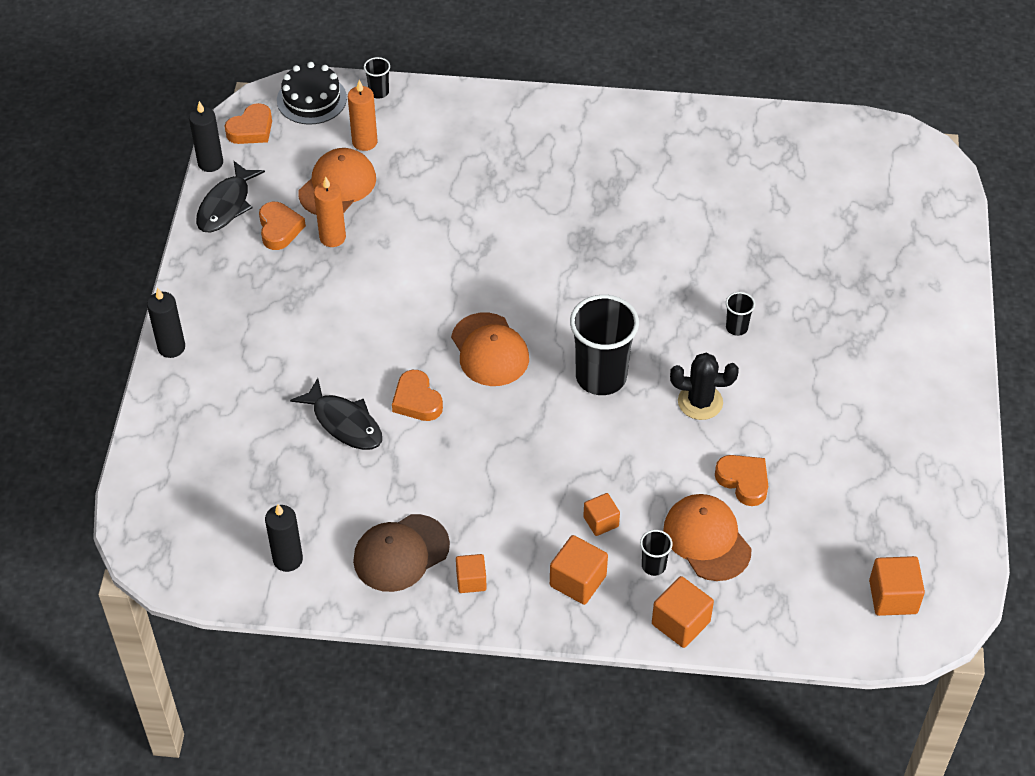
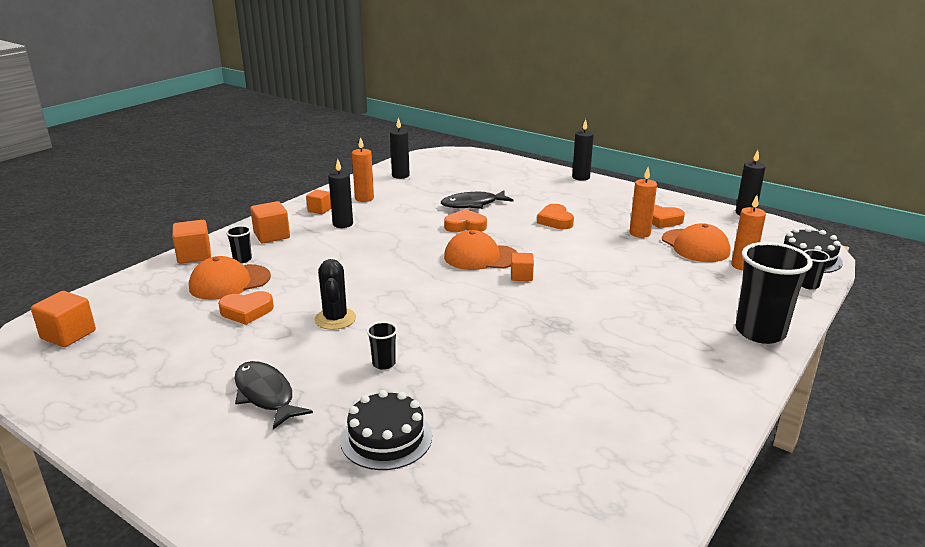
camera: 120 degrees right, 25 degrees down
(226, 205) = (697, 210): black fish -> black fish (266, 395)
(251, 129) = (778, 231): orange heart -> orange heart (555, 221)
(401, 553) = (364, 198): brown cap -> orange candle
(495, 527) = (343, 224): none -> black candle
(601, 377) = (409, 288): black cup -> black cup (760, 332)
(601, 522) = (298, 253): orange cube -> orange cube (521, 276)
(700, 402) = (335, 319): black cactus -> black cactus turned 45 degrees counterclockwise
(707, 539) = (229, 282): orange cap -> orange cap turned 150 degrees clockwise
(818, 278) = (386, 438): none -> black cake

